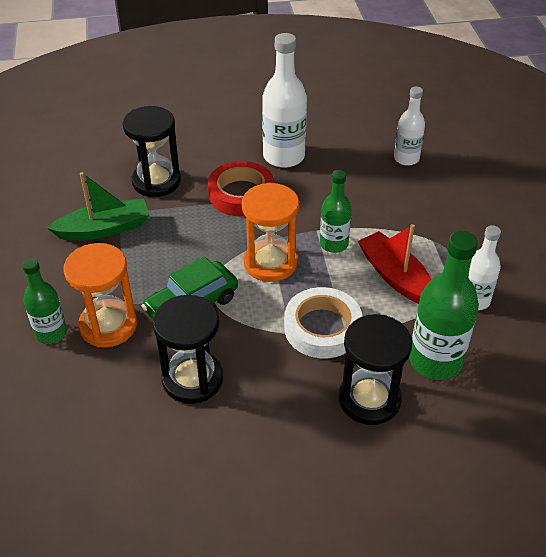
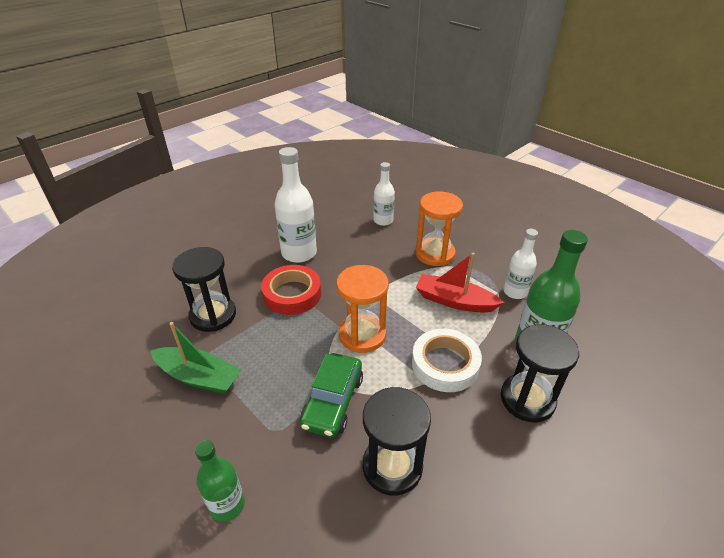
camera: 35 degrees left, 5 degrees down
(104, 229) = (199, 377): green boat -> green boat turned 75 degrees clockwise
(108, 325) = (277, 463): orange hourglass -> orange hourglass (435, 254)
(333, 244) = (393, 299): green bottle -> none

